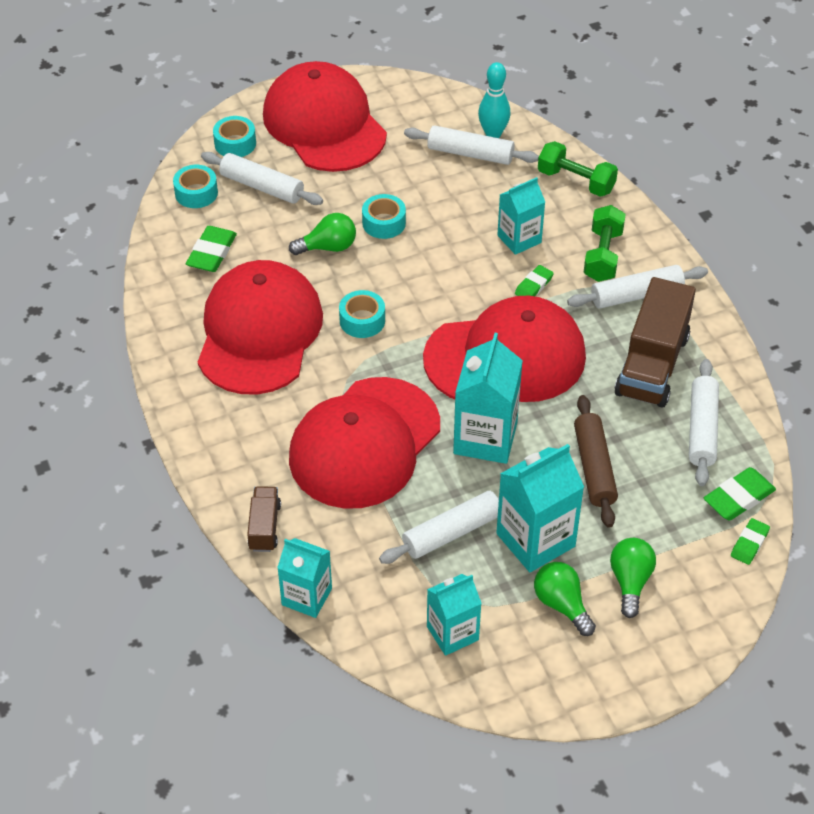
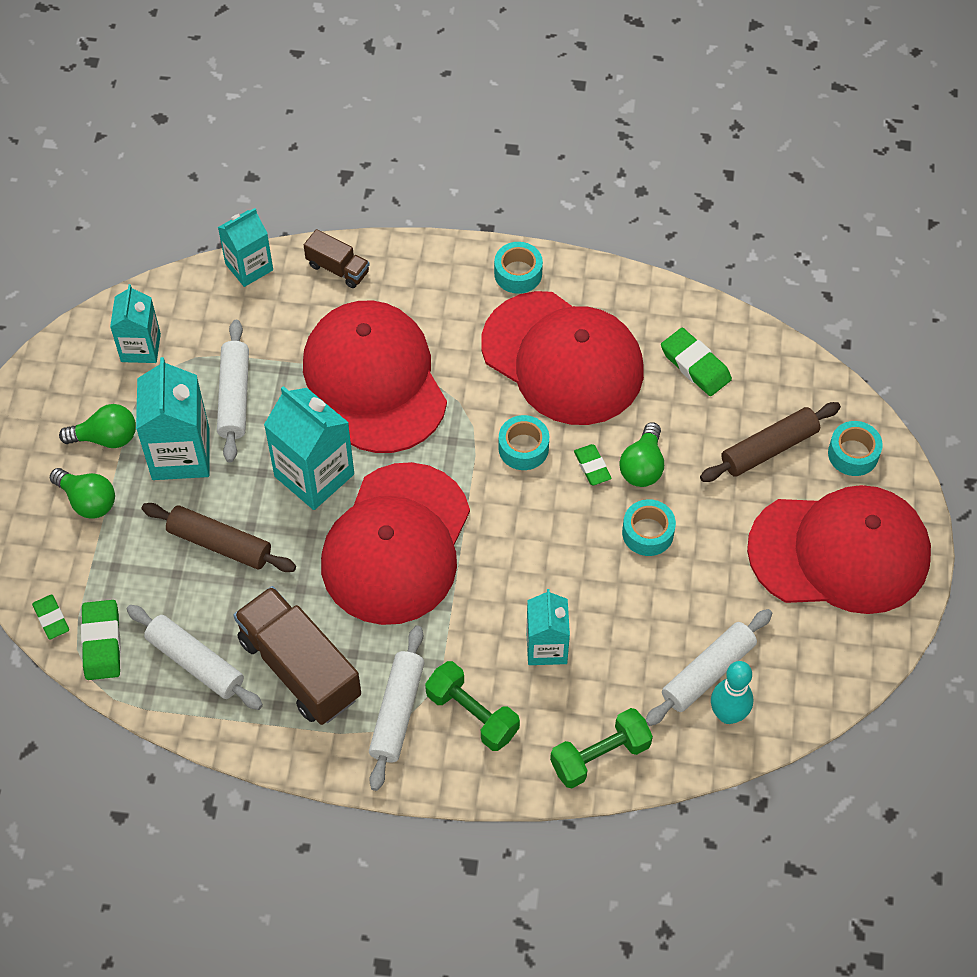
camera: 120 degrees right, 10 degrees up
(196, 193) = (792, 387): turquoise tape -> turquoise tape (518, 273)
(261, 187) = (769, 448): white rolling pin -> brown rolling pin
(534, 286) = (472, 623): green eraser -> green eraser (592, 467)

